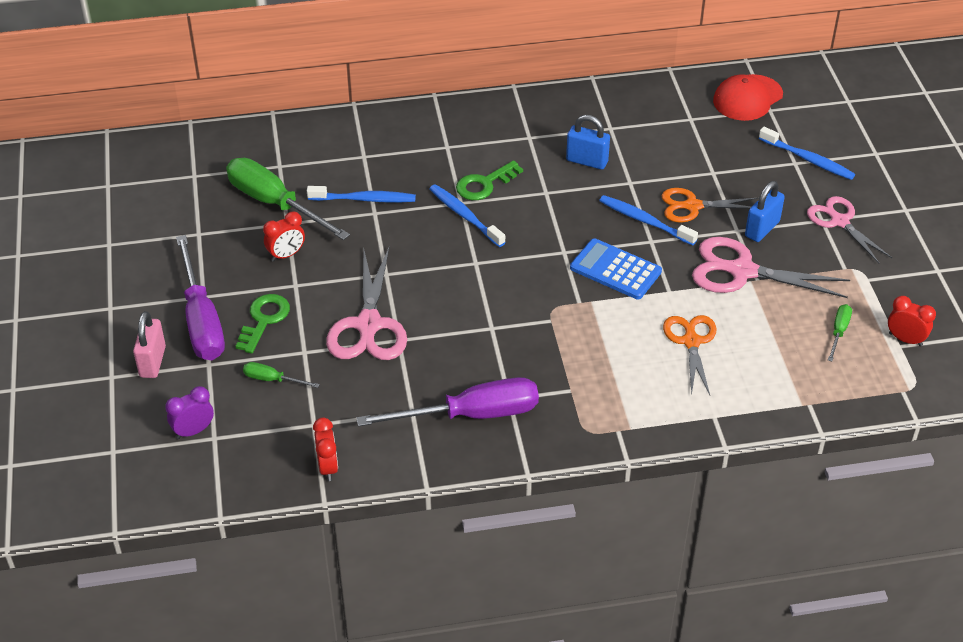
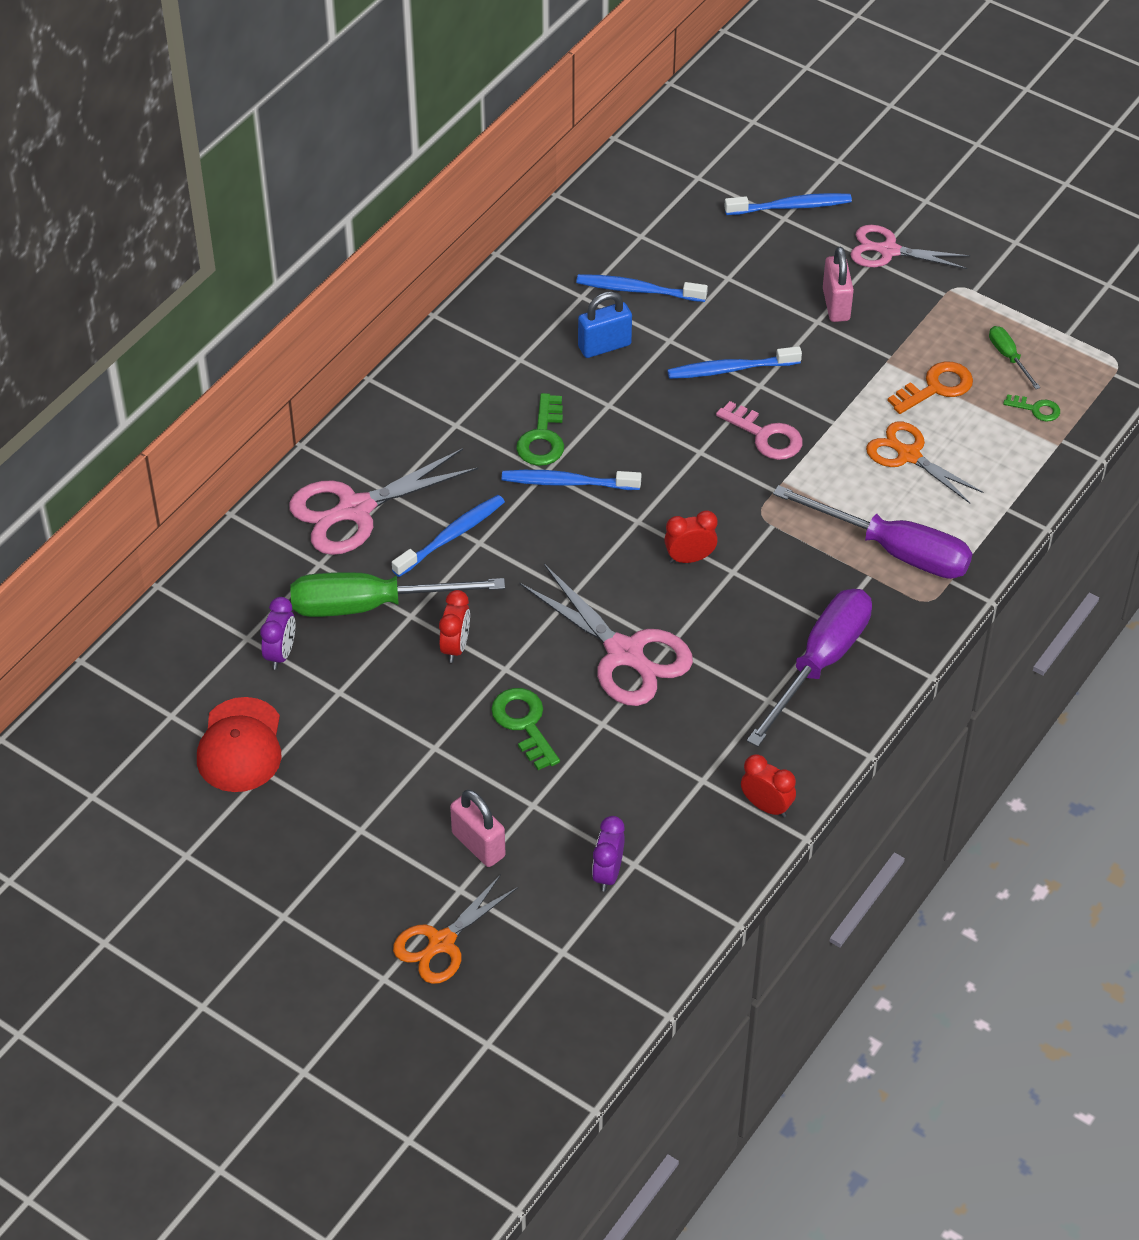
camera: 45 degrees left, 5 degrees up
(198, 194) = (280, 653): none -> purple clock
(201, 320) = (466, 770): purple screwdriver -> purple screwdriver (893, 550)
(272, 380) = (611, 771): green screwdriver -> none
(615, 270) = (765, 436): blue calculator -> pink key
(648, 145) = (637, 290): none -> blue toothbrush
(692, 206) = (752, 325): orange scissors -> orange scissors (441, 943)
(741, 271) = (868, 358): pink scissors -> pink scissors (354, 510)
(747, 98) = (664, 178): red cap -> red cap (240, 745)
(762, 229) = (836, 305): blue padlock -> pink padlock
(764, 316) = (936, 387): none -> orange key
(816, 374) = (1036, 409): none -> green key
(905, 339) = (1064, 325): red clock -> red clock (689, 558)

